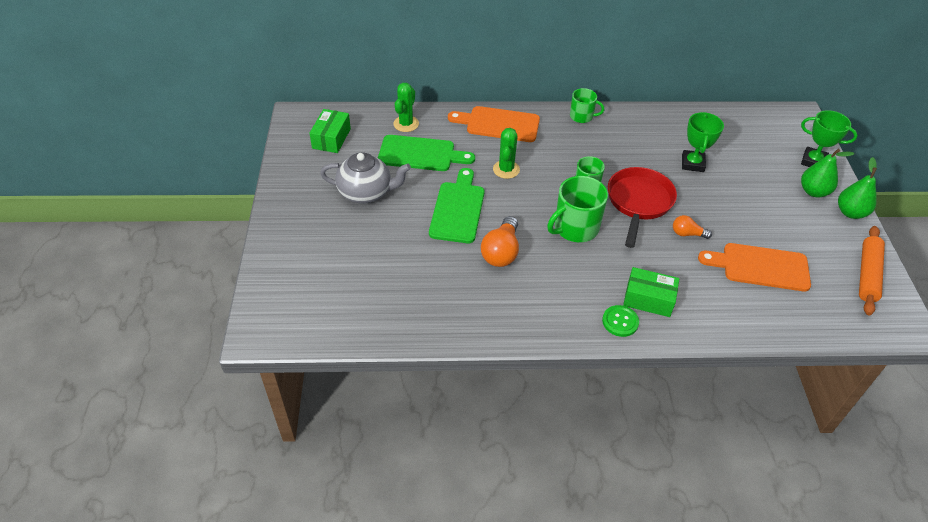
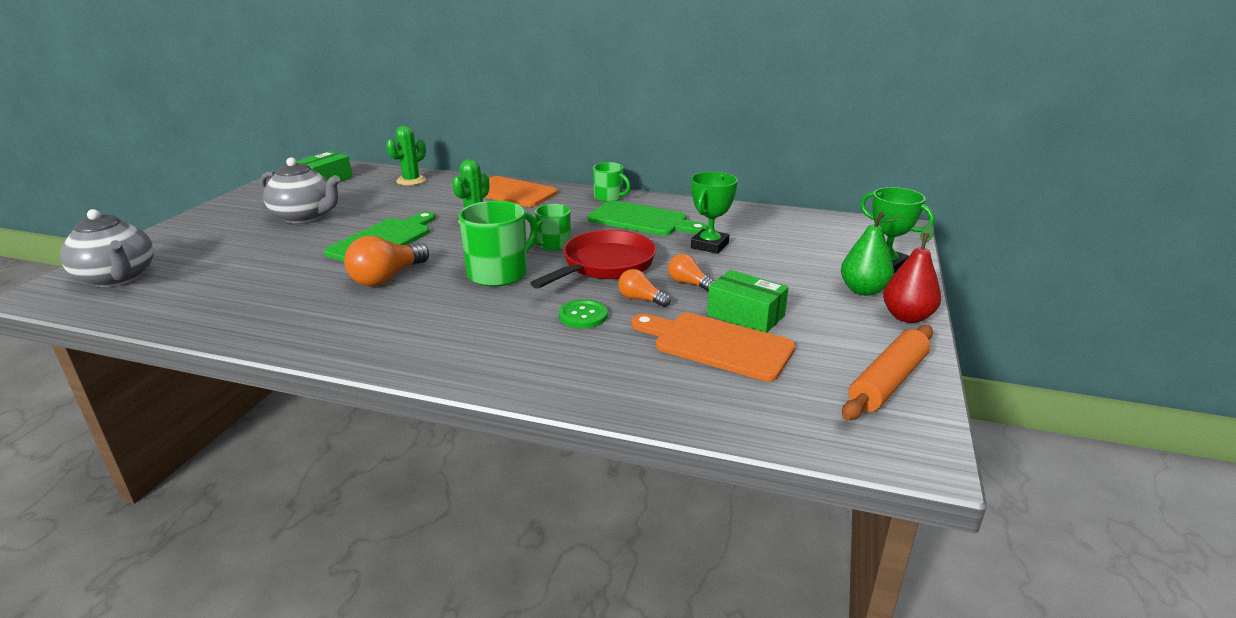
camera: 20 degrees right, 20 degrees down
(298, 301) = (118, 278): none -> grey teapot
(421, 154) = (398, 200): green cutting board -> green cutting board (642, 220)
(575, 228) = (499, 273): green mug -> green mug turned 150 degrees clockwise
(620, 322) = (457, 361): green button -> green button (583, 316)
(648, 299) = (521, 347): green box -> green box (745, 315)
(706, 210) = (688, 283): none -> orange light bulb
(850, 212) = (907, 317): green pear -> red pear

